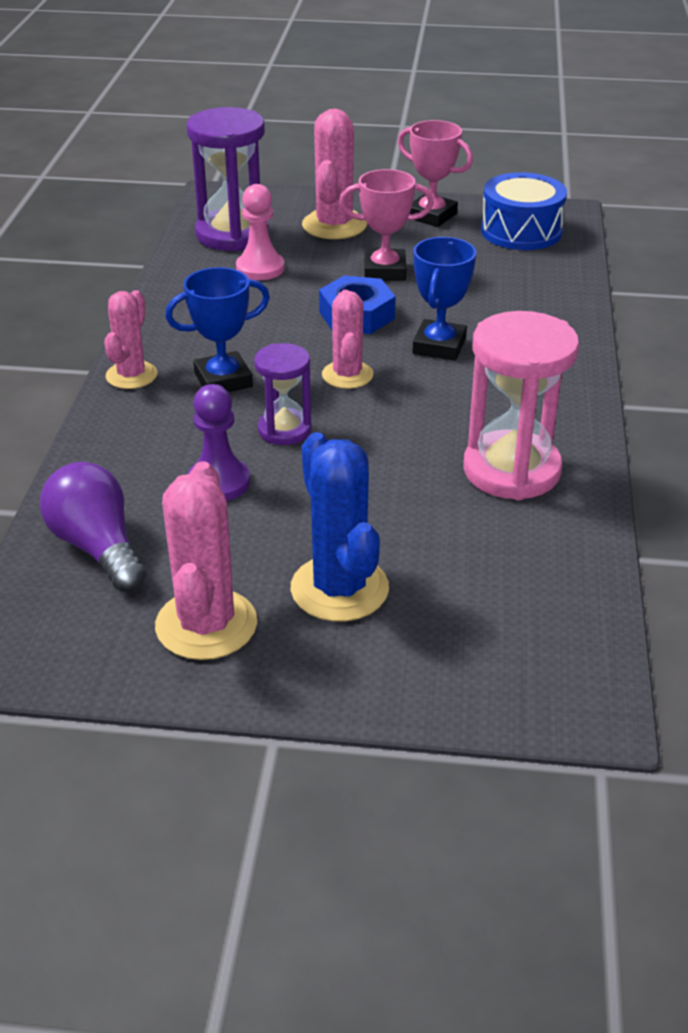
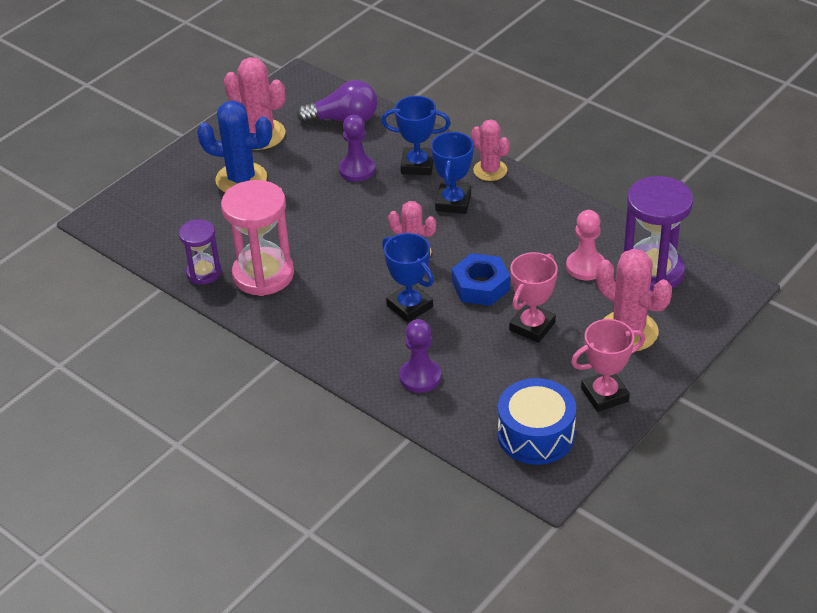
camera: 125 degrees right, 5 degrees up
(165, 434) = (417, 165): none -> blue trophy
(284, 430) = (381, 208): purple hourglass -> purple hourglass (204, 273)
(531, 305) = (420, 377): none -> purple pawn

